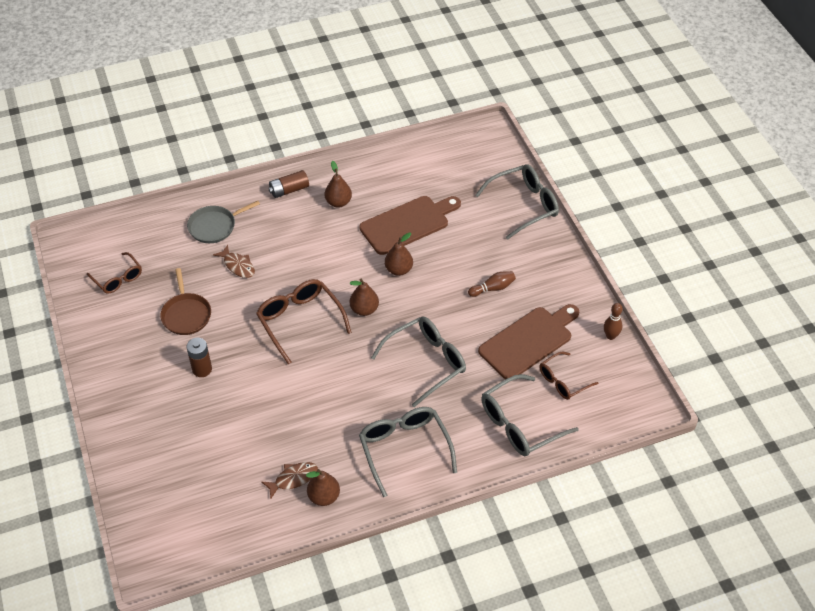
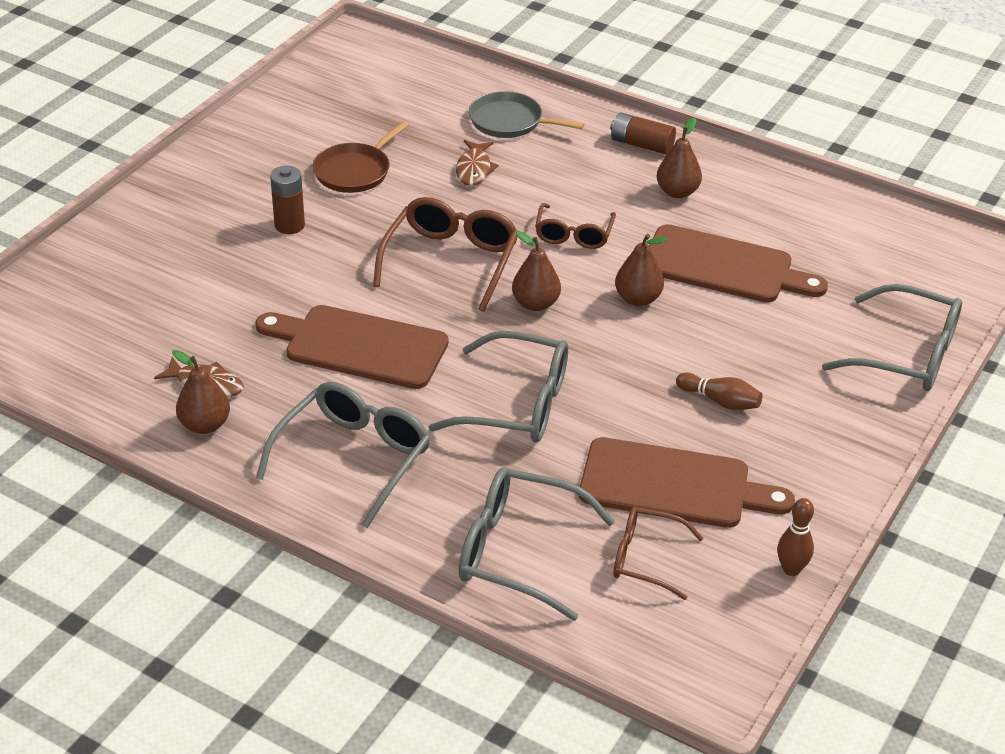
camera: 50 degrees right, 10 degrees down
(118, 278) = (347, 97): brown glasses -> brown glasses (574, 234)
(326, 398) = (359, 346): none -> brown cutting board

